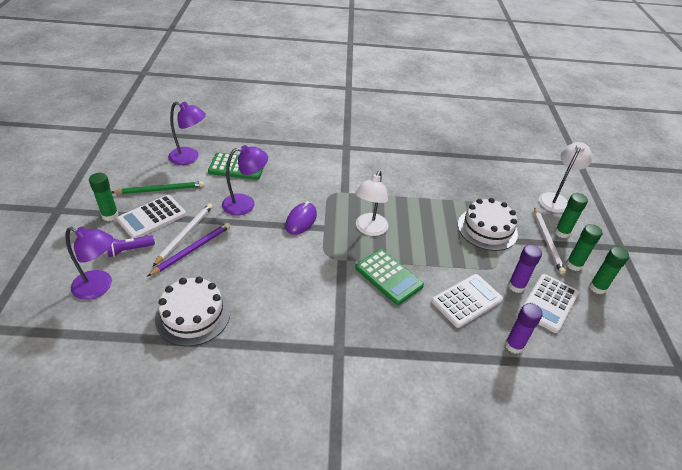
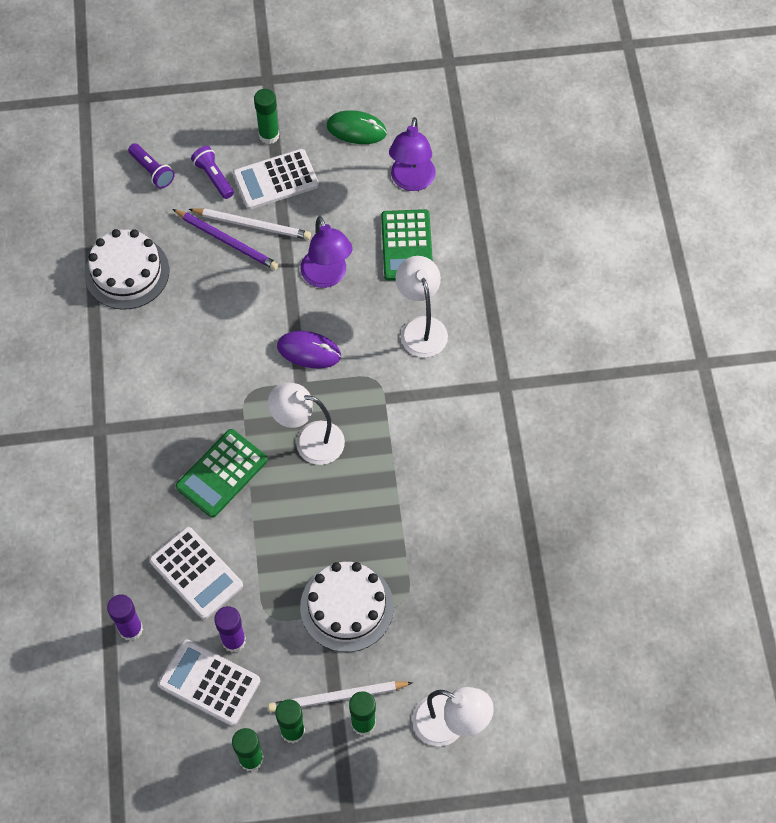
camera: 85 degrees right, 20 degrees up
(99, 287) = (152, 171): purple lamp -> purple flashlight
(134, 174) = (356, 129): none -> green mouse
(152, 217) = (275, 180): white calculator -> white calculator turned 60 degrees counterclockwise
(160, 190) = (332, 171): green pencil -> none
(299, 170) = (421, 327): none -> white lamp

